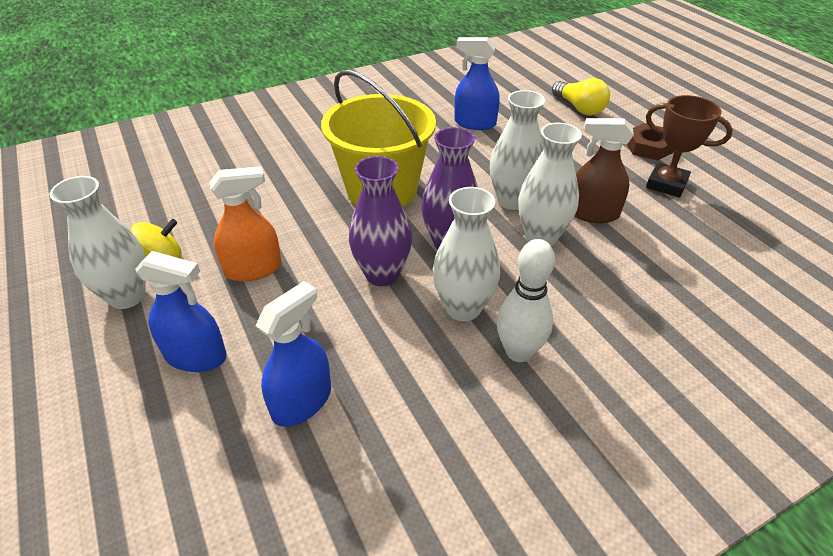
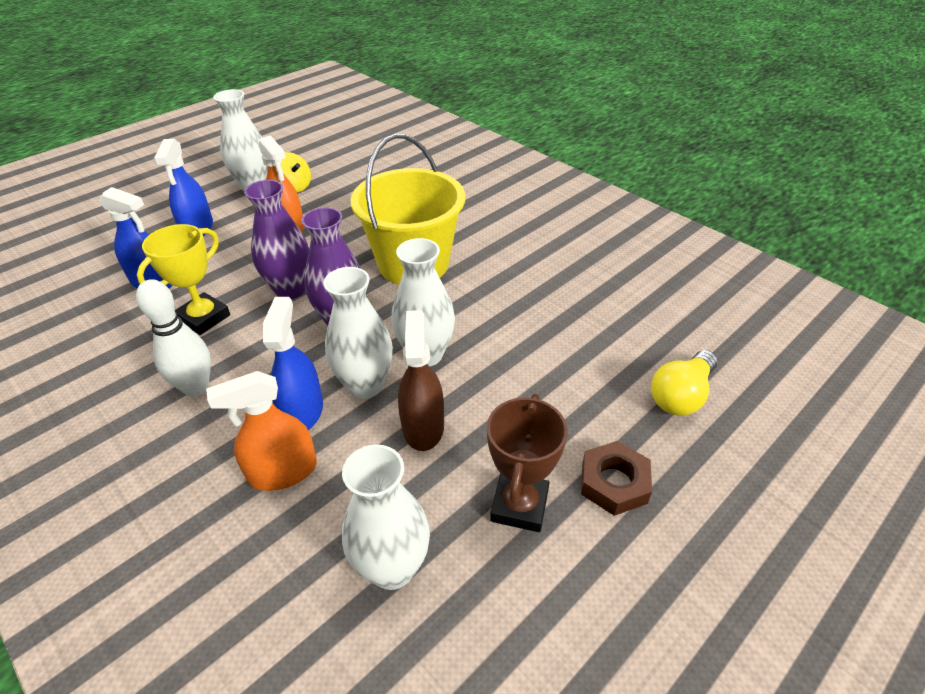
camera: 75 degrees right, 0 degrees up
(402, 347) = (204, 318): none -> yellow trophy
(463, 308) = (251, 344): white vase -> white vase (392, 568)
(475, 123) = (575, 303): blue spray bottle -> blue spray bottle (302, 411)
(634, 293) = (283, 472): none -> orange spray bottle

